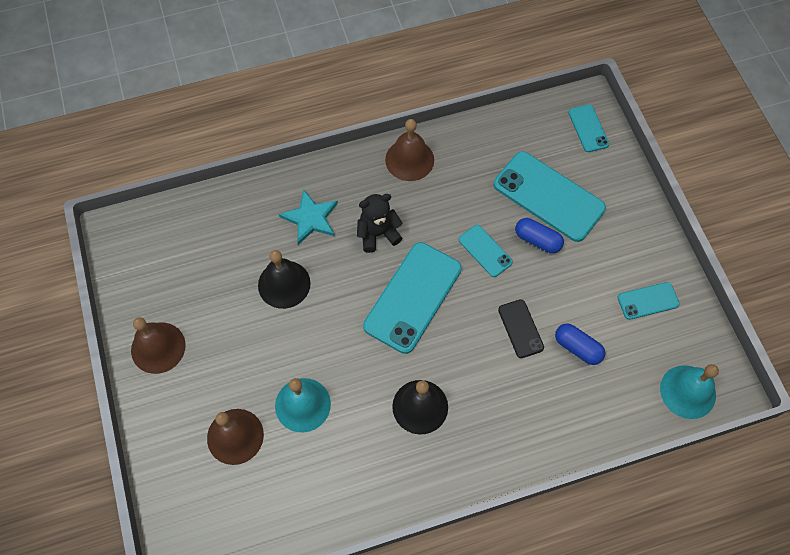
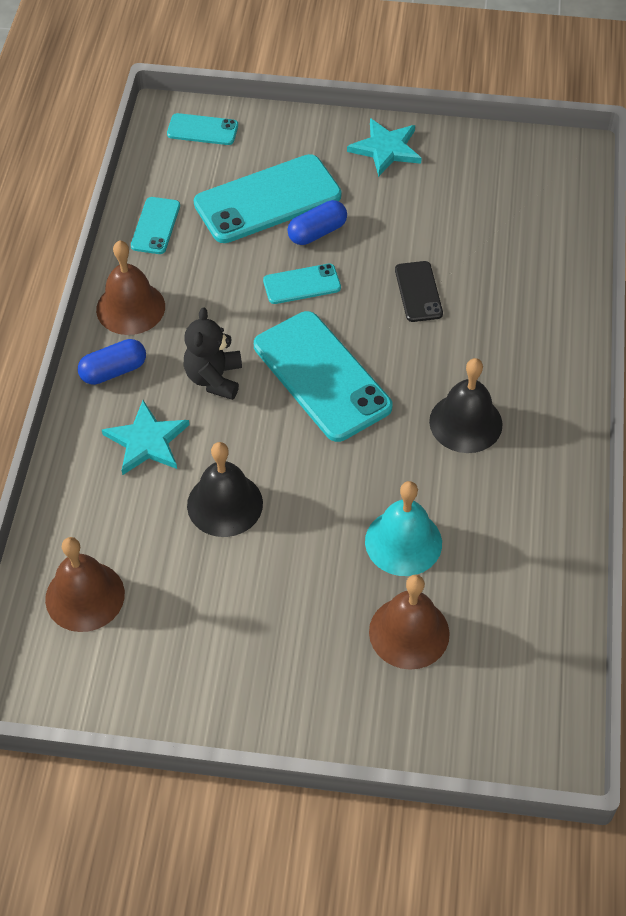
camera: 65 degrees left, 10 degrees down
(158, 347) = (234, 684): brown bell -> brown bell (85, 596)
(520, 328) = (418, 292): black phone -> black phone turned 75 degrees clockwise
(577, 347) = (468, 252): blue capsule -> blue capsule (113, 371)
(645, 251) = (386, 149): none -> turquoise star
(648, 301) = (445, 172): turquoise phone -> turquoise phone (155, 226)
(688, 391) = (564, 185): turquoise bell -> none

